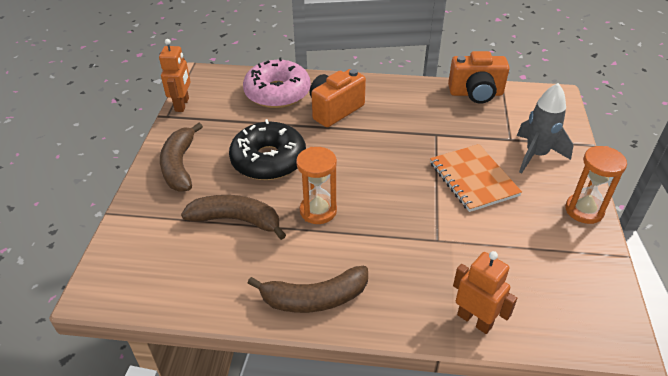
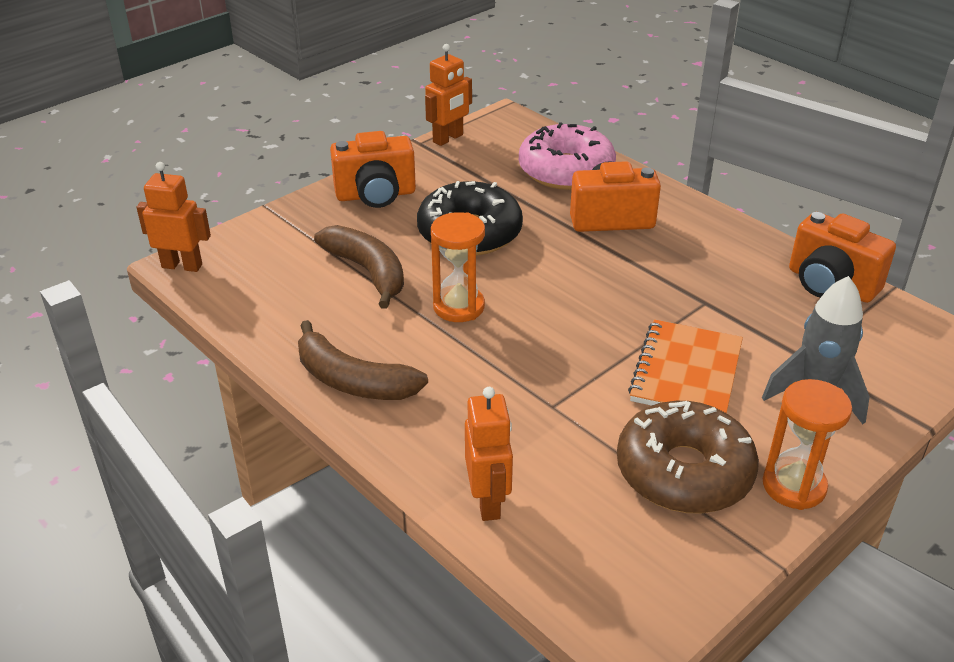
camera: 40 degrees right, 5 degrees down
(98, 292) = (182, 266): none -> orange robot
(179, 165) = (376, 195): brown banana -> orange camera
(536, 235) = (684, 472): none -> brown donut

